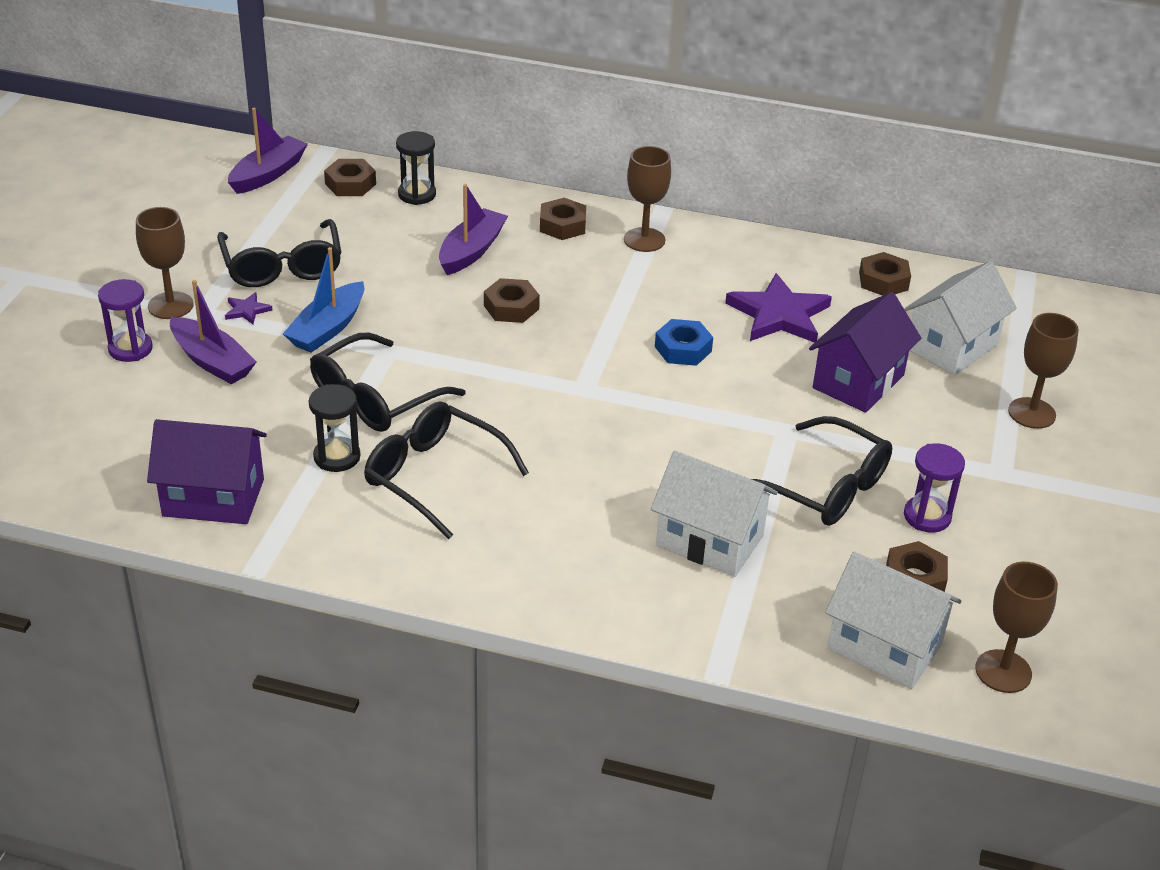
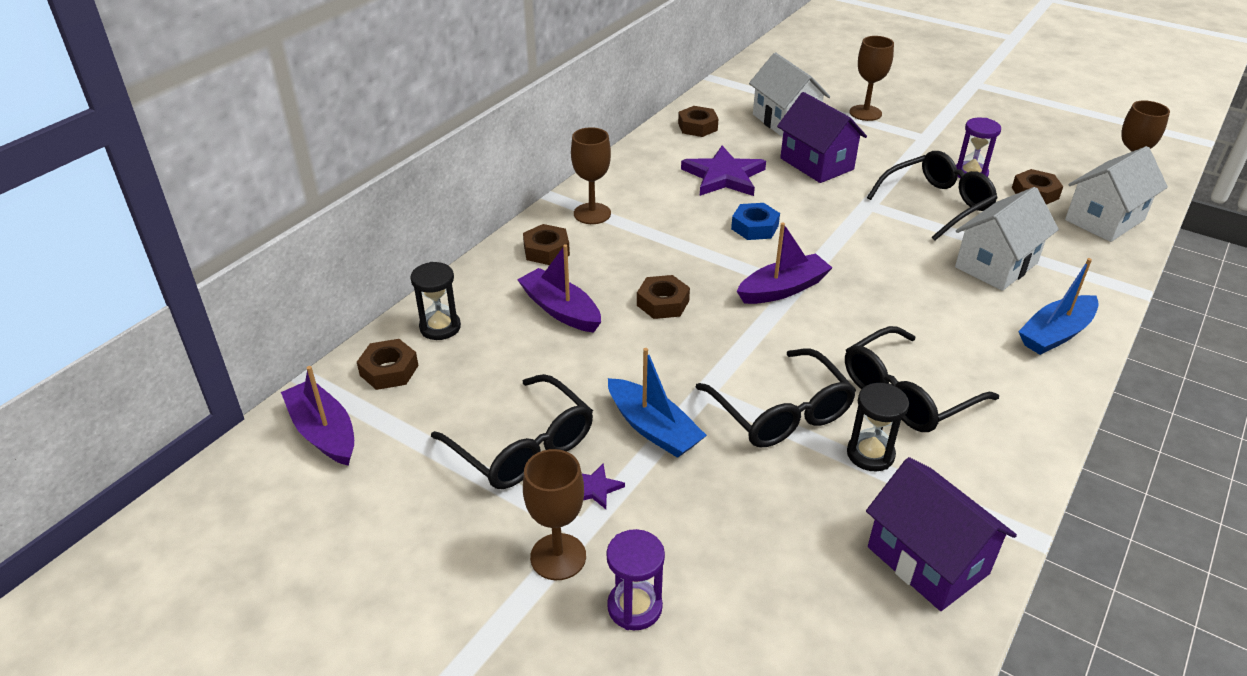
camera: 70 degrees left, 0 degrees up
(212, 361) = (683, 531): purple boat -> purple boat (783, 289)
(213, 497) = (927, 560): purple house -> purple house turned 60 degrees counterclockwise
(282, 267) = (523, 447): black glasses -> black glasses turned 45 degrees clockwise
(588, 589) = (1055, 334): none -> blue boat

